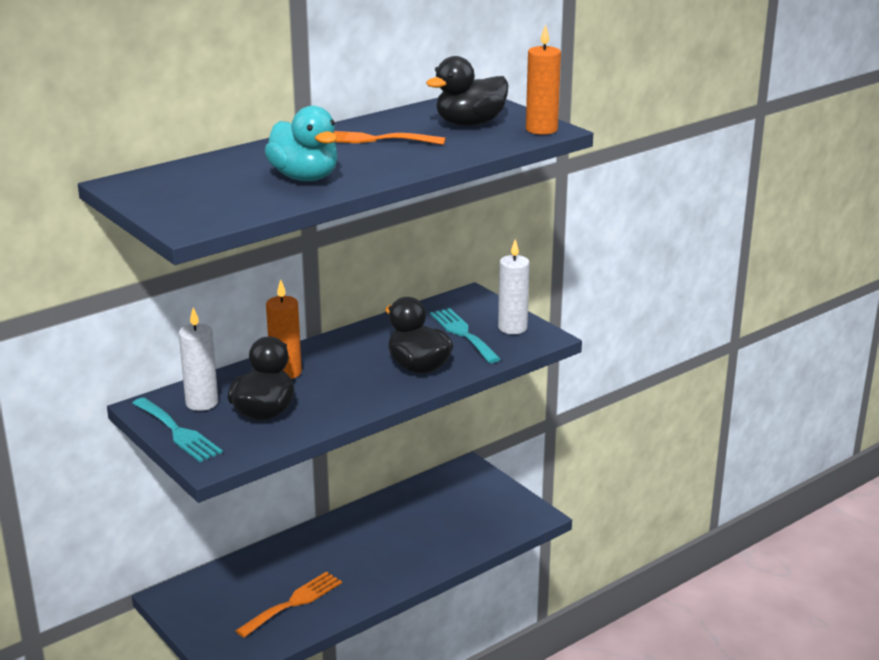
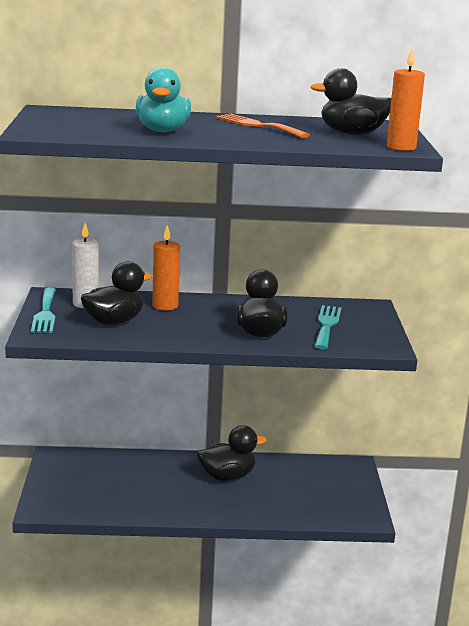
camera: 35 degrees right, 5 degrees down
(293, 603) = (123, 494): orange fork -> none
(369, 534) = (227, 476): none -> black duck
(512, 328) = (371, 334): white candle -> none

